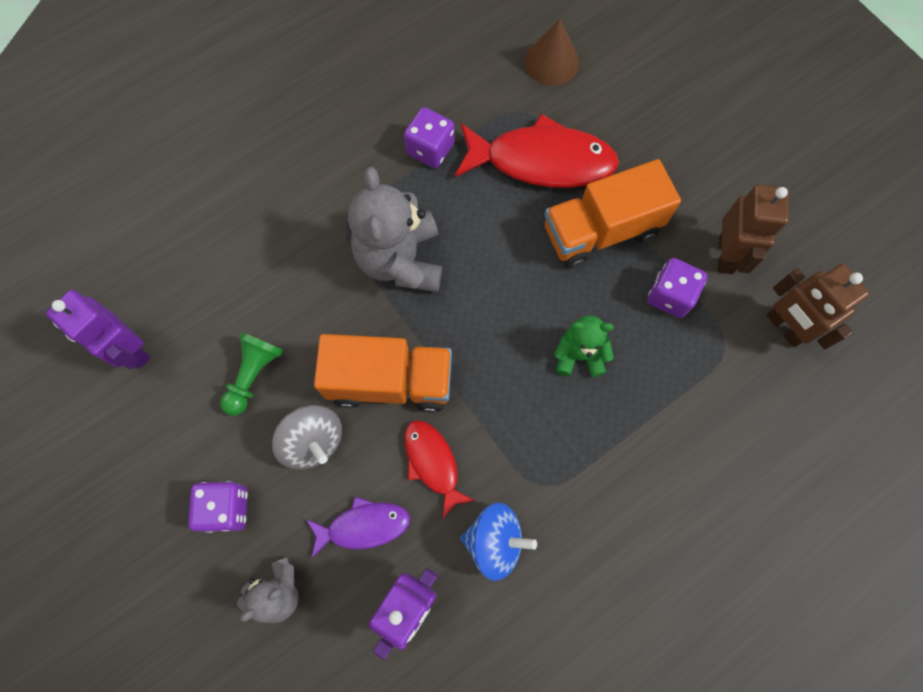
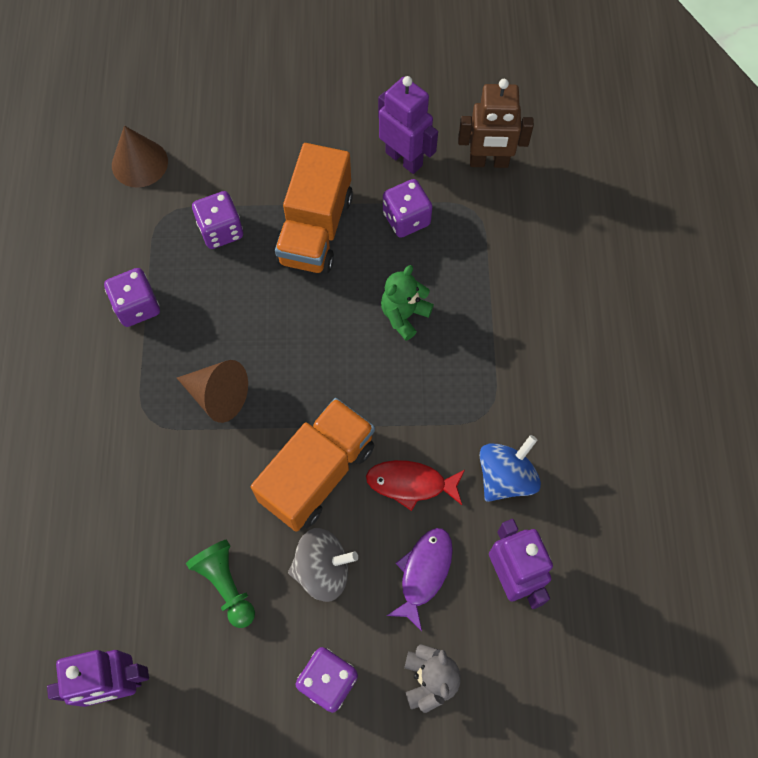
camera: 55 degrees left, 5 degrees down
(400, 260) = (218, 395): grey teddy bear -> brown cone
(541, 161) = (221, 230): red fish -> purple dice
(726, 255) = (404, 159): brown robot -> purple robot

